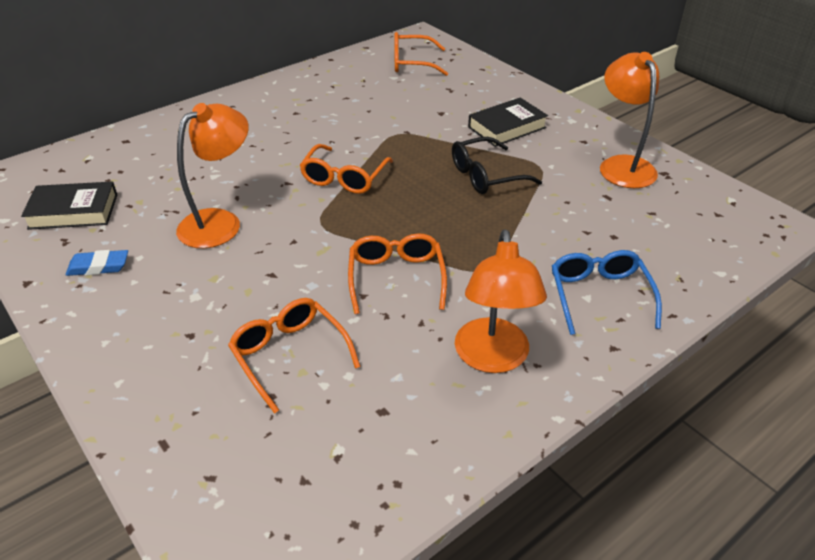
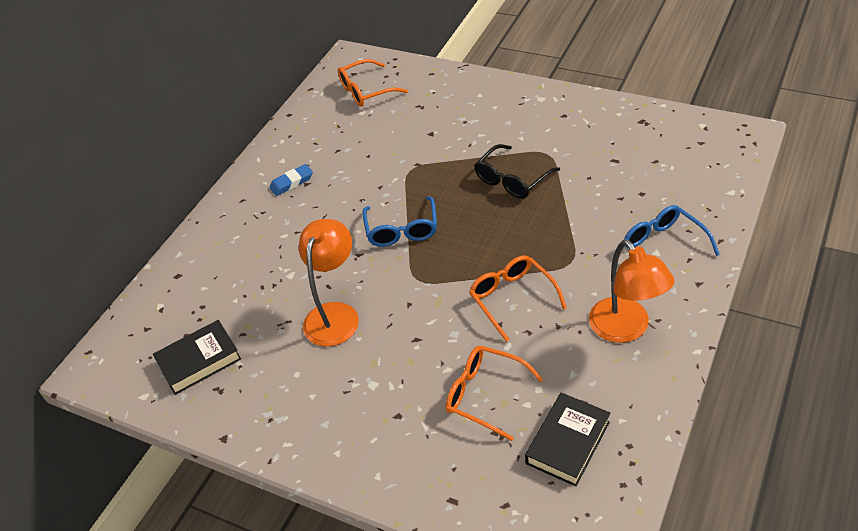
camera: 20 degrees left, 5 degrees up
(98, 267) = (271, 397): blue eraser -> blue eraser (291, 182)
(344, 178) = (402, 230): orange glasses -> blue glasses
(507, 127) = (495, 126): black book -> black book (568, 442)
(622, 165) = (607, 127): orange lamp -> none

